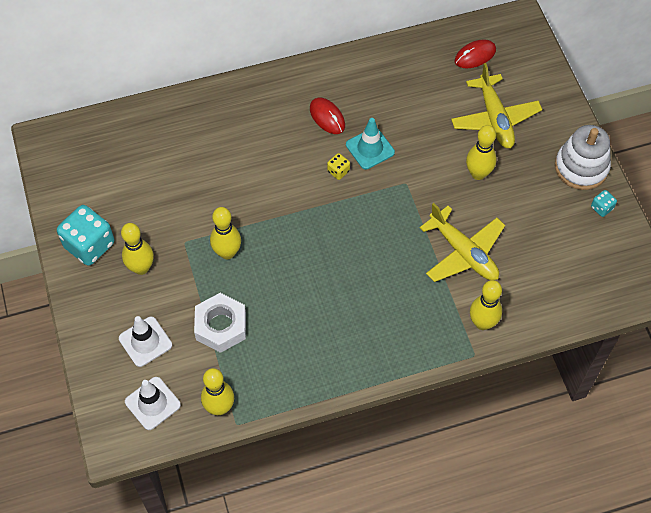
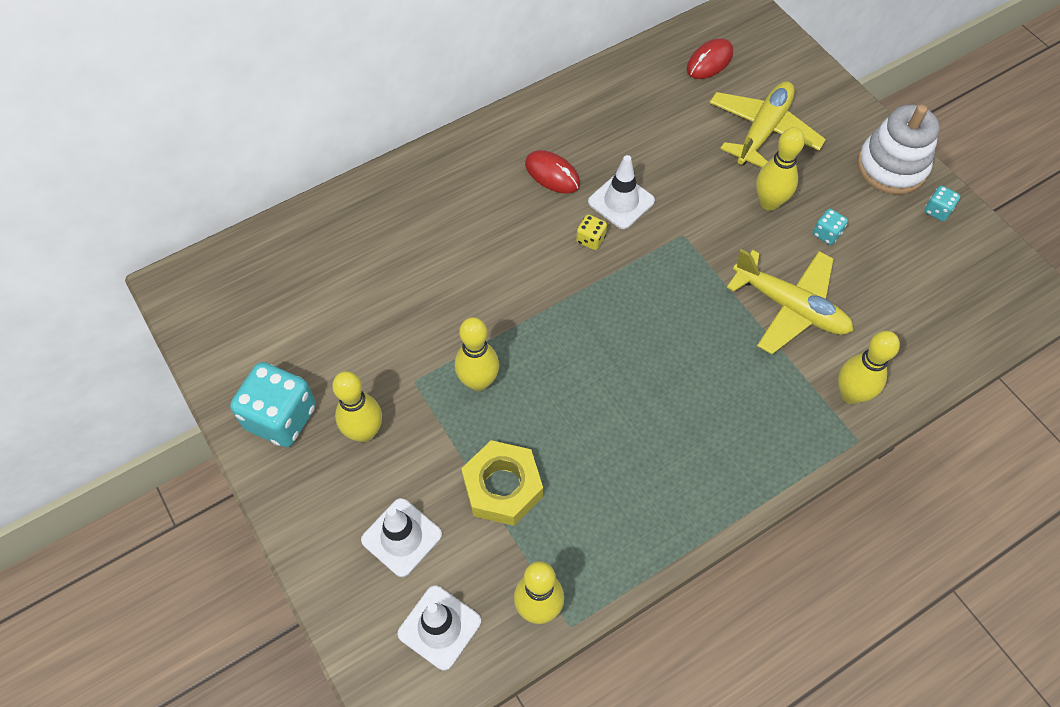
camera: 15 degrees left, 0 degrees up
(221, 326) = (502, 487): white nut -> yellow nut
(370, 148) = (621, 201): turquoise traffic cone -> white traffic cone
(494, 118) = (763, 131): yellow plane -> yellow plane turned 120 degrees counterclockwise
(511, 206) = (826, 234): none -> turquoise dice

